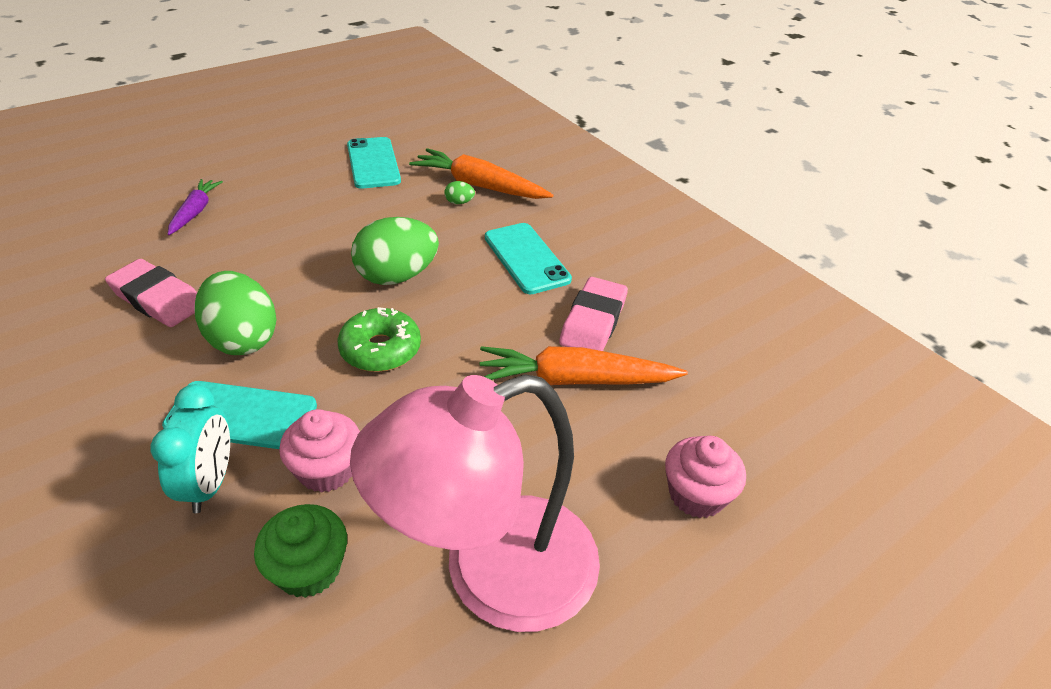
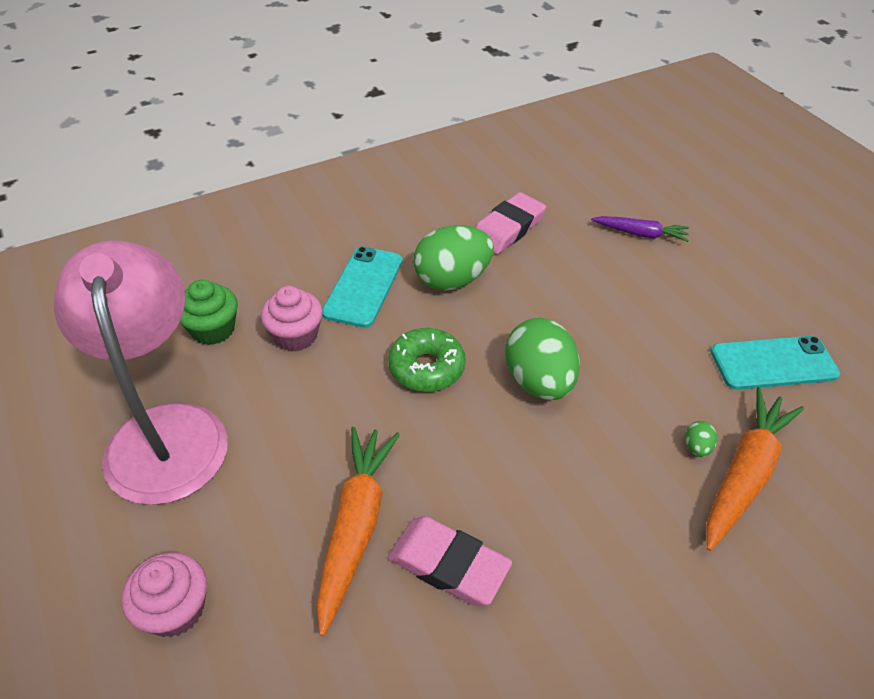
camera: 100 degrees right, 5 degrees up
(210, 484) = (302, 277): turquoise clock -> none
(526, 258) = (576, 509): turquoise phone -> none

